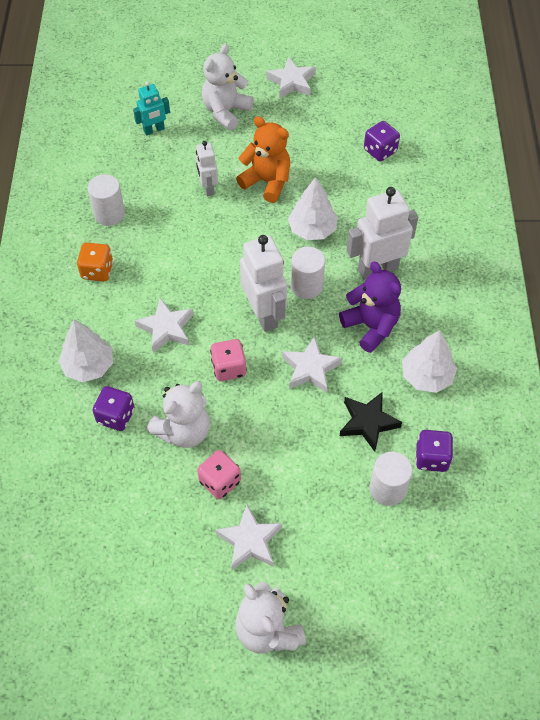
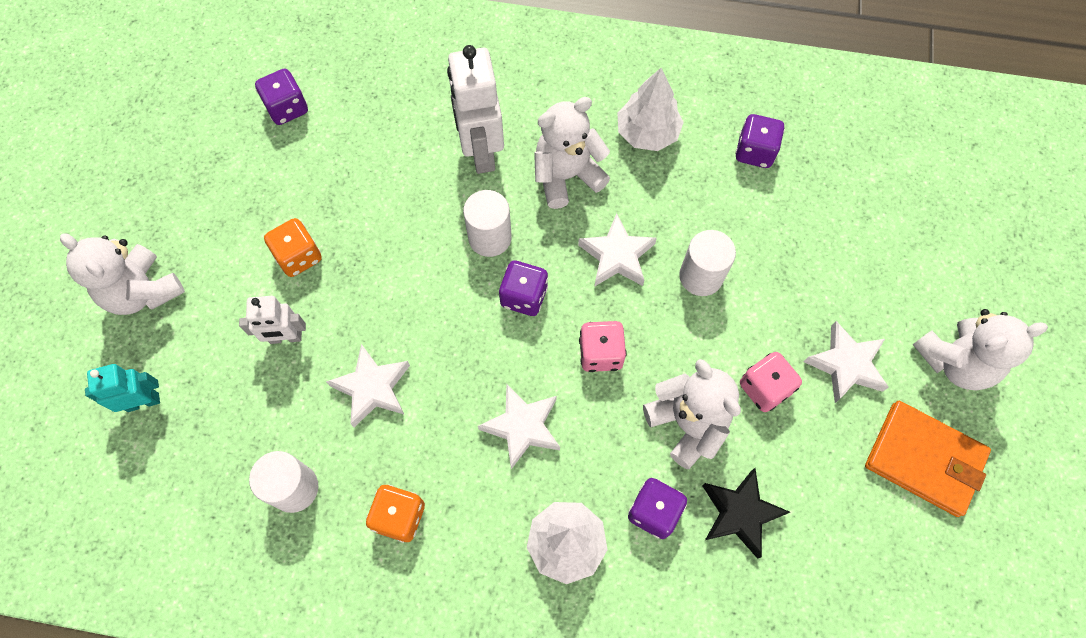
camera: 80 degrees left, 10 degrees up
(154, 130) = (143, 402): turquoise robot -> turquoise robot turned 90 degrees counterclockwise
(178, 605) = (924, 459): none -> orange wallet
(264, 314) = (524, 296): white robot -> purple dice
(267, 182) = (298, 256): orange teddy bear -> orange dice
(292, 82) = (117, 192): white star -> white star (372, 388)
(312, 229) = (398, 214): white tree -> none
(368, 423) = (701, 207): black star -> black star (740, 513)
(371, 326) = (567, 176): purple teddy bear -> white teddy bear
(387, 489) = (790, 204): white cylinder -> white cylinder (701, 276)

